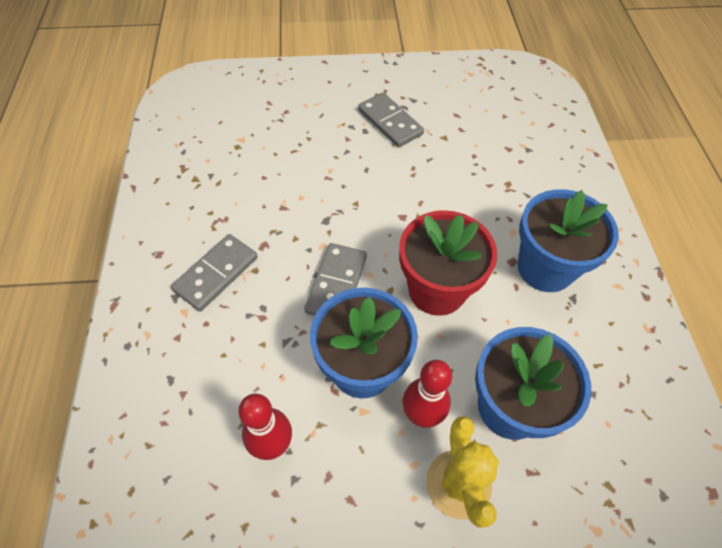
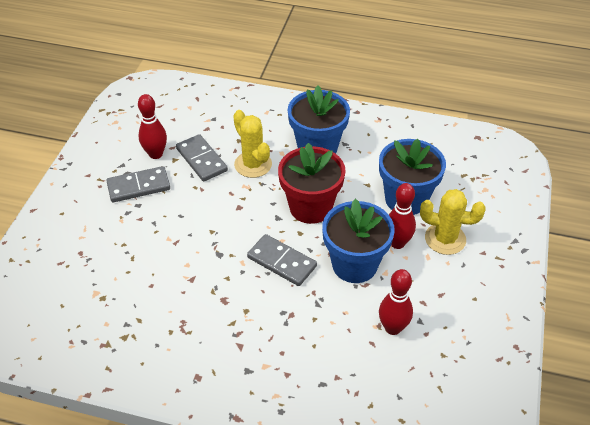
camera: 70 degrees left, 10 degrees down
(216, 274) = (238, 337): grey domino -> grey domino (201, 160)
(443, 120) = (156, 154): none -> red bowling pin
(476, 209) = (253, 164): none -> yellow cactus

